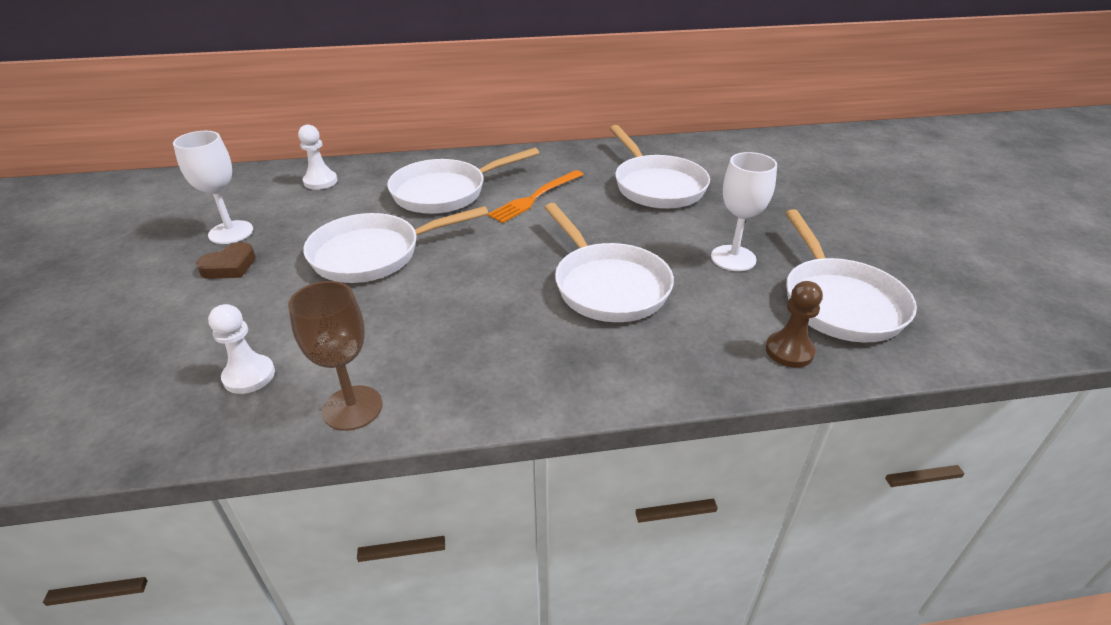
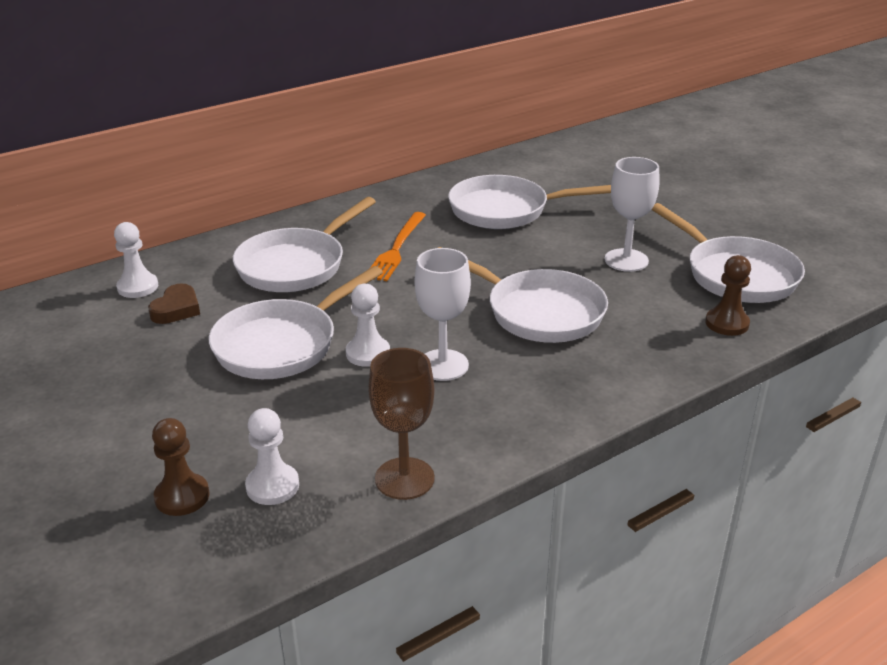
camera: 25 degrees left, 5 degrees down
(181, 360) = (182, 496): none -> brown pawn
(230, 266) = (130, 398): brown heart -> brown heart (176, 309)
(231, 232) = (89, 365): white goblet -> white goblet (443, 365)
(430, 281) = (368, 353): none -> white pawn
(657, 186) = (505, 210): white pan -> white pan turned 135 degrees clockwise

